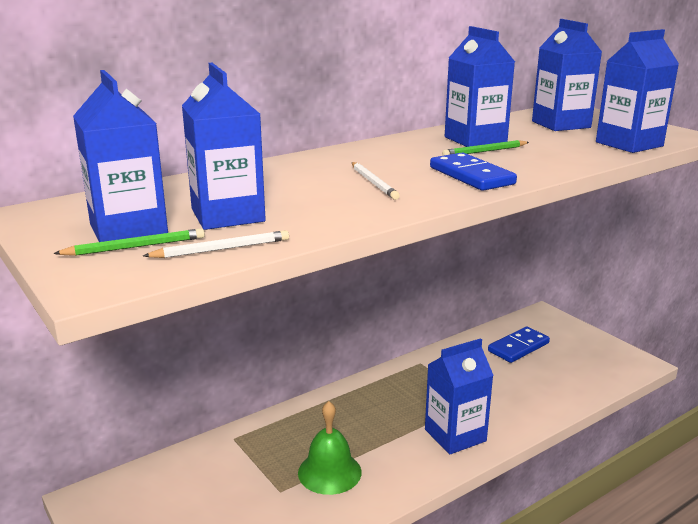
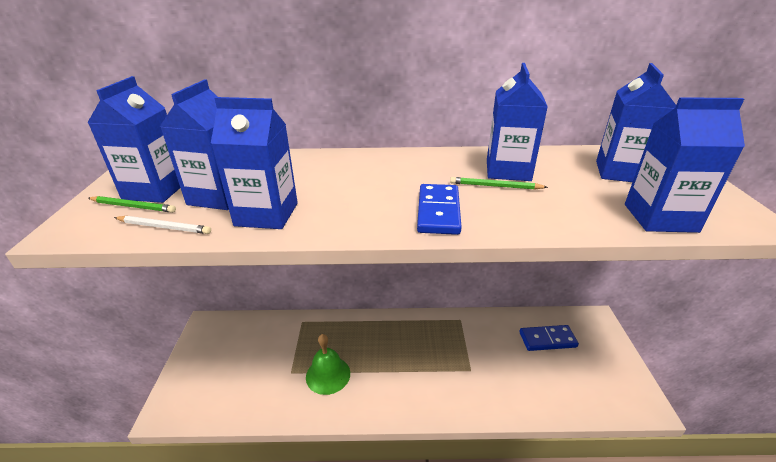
camera: 35 degrees right, 10 degrees up
(373, 183) = (354, 195): white pencil -> none
(455, 435) = (429, 391): blue carton -> blue carton (266, 214)

